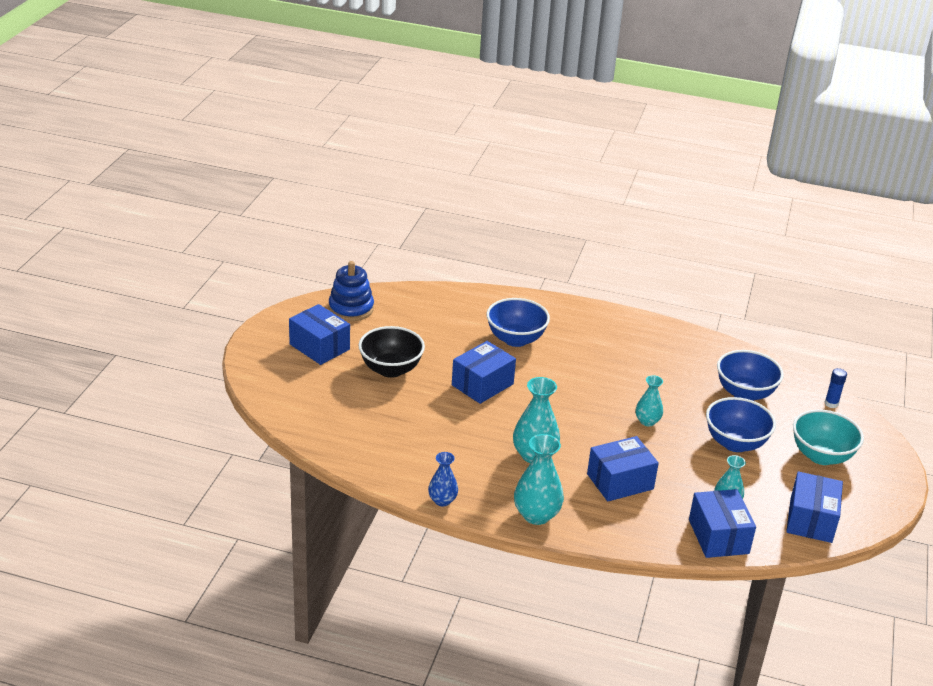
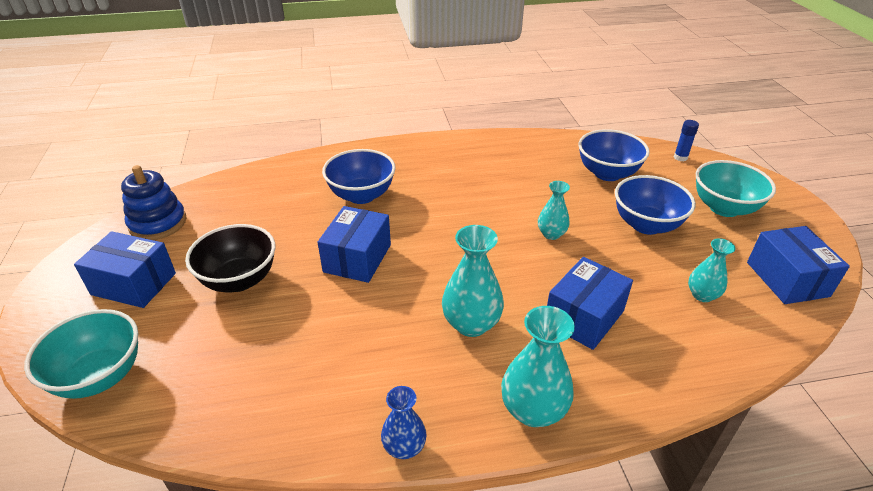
camera: 25 degrees left, 5 degrees up
(281, 396) = (100, 376): none -> turquoise bowl
(718, 536) = (734, 341): blue box -> none

